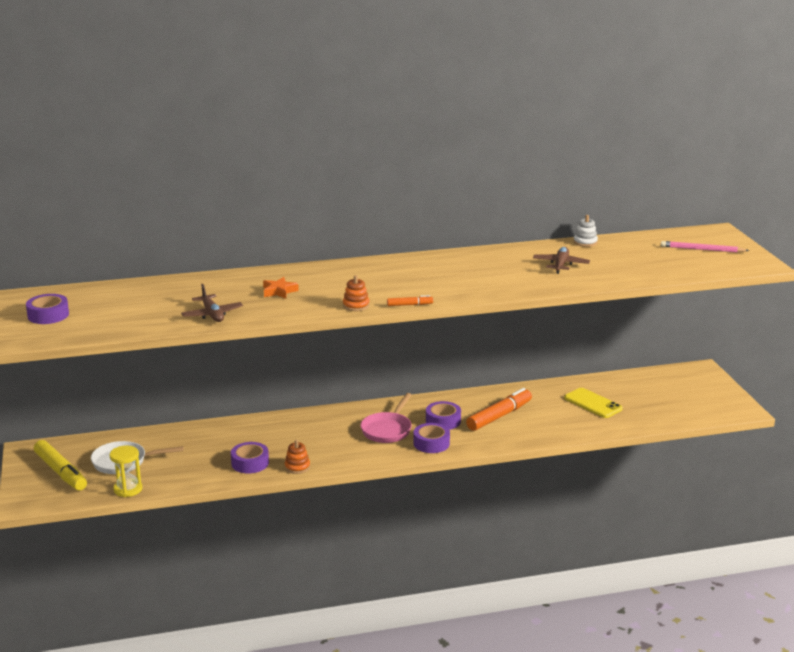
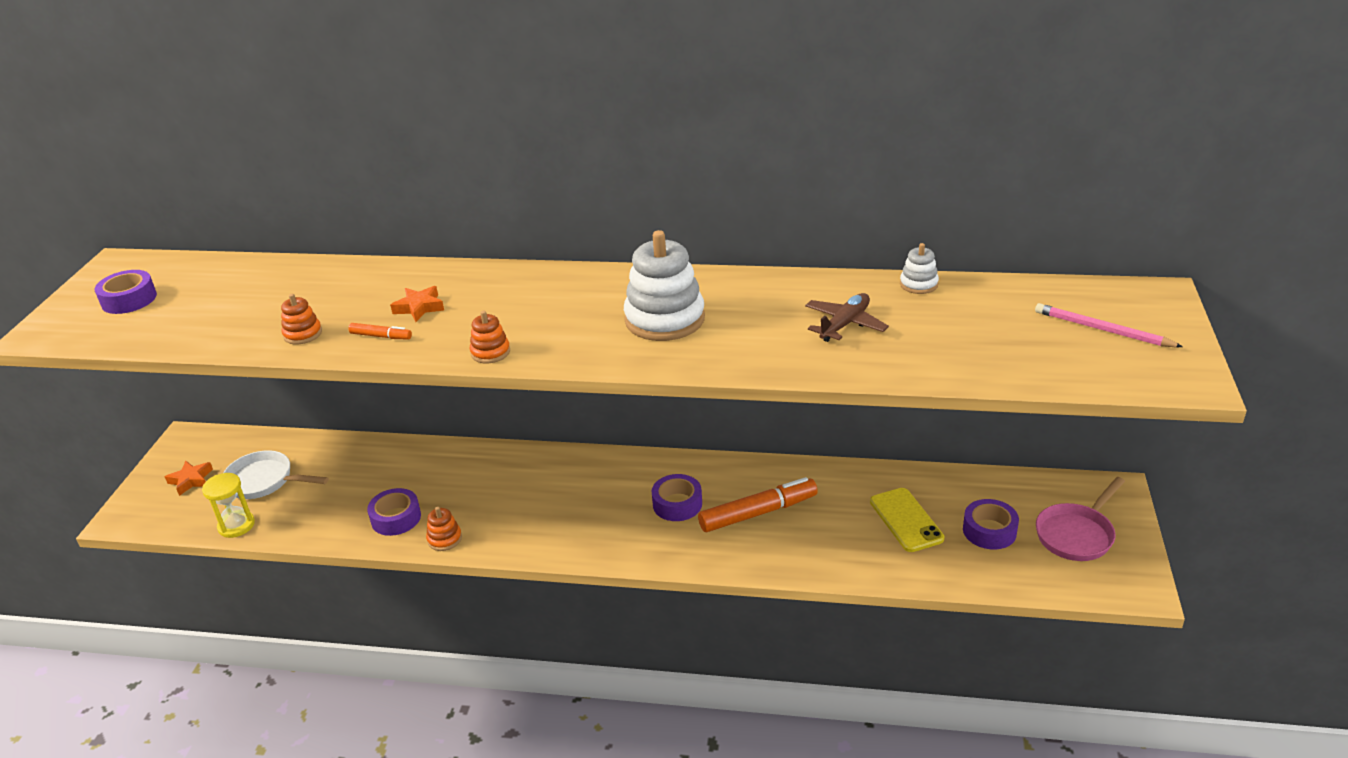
camera: 25 degrees right, 10 degrees up
(61, 472) = (191, 480): yellow marker -> orange star
(212, 314) = (303, 334): brown plane -> orange stacking toy
(387, 430) = (596, 502): pink pan -> pink pan (1077, 534)
(410, 305) = (562, 365): orange marker -> orange marker (381, 336)
(431, 443) = (636, 540): purple tape -> purple tape (989, 531)
(450, 276) = (664, 319): none -> white stacking toy

